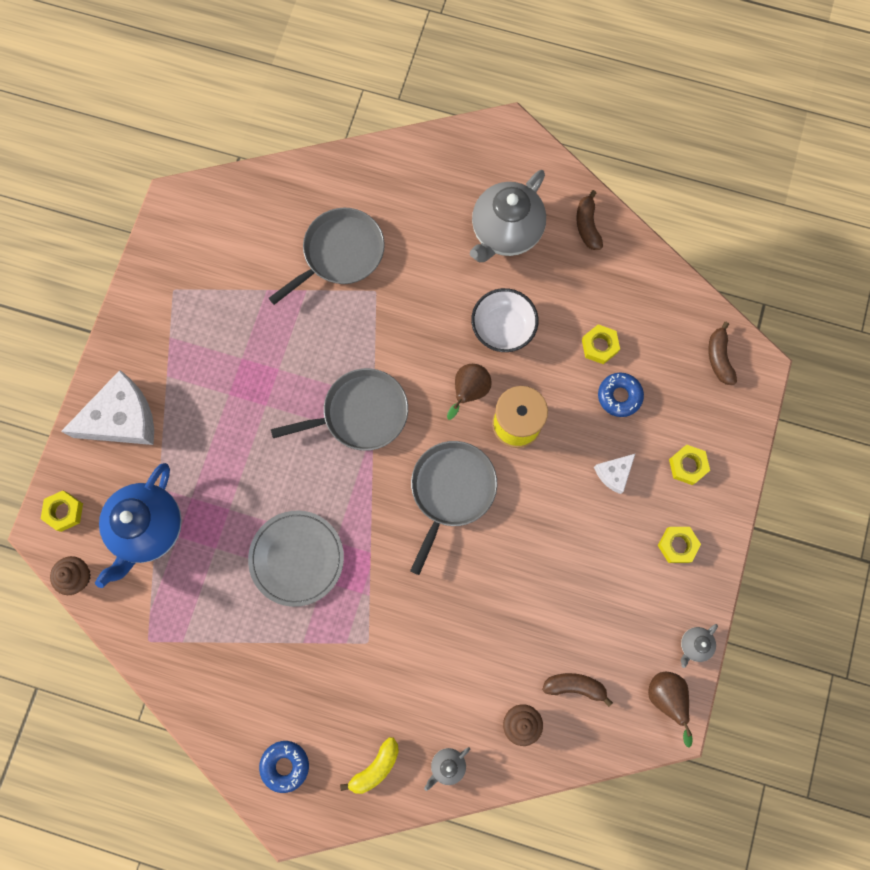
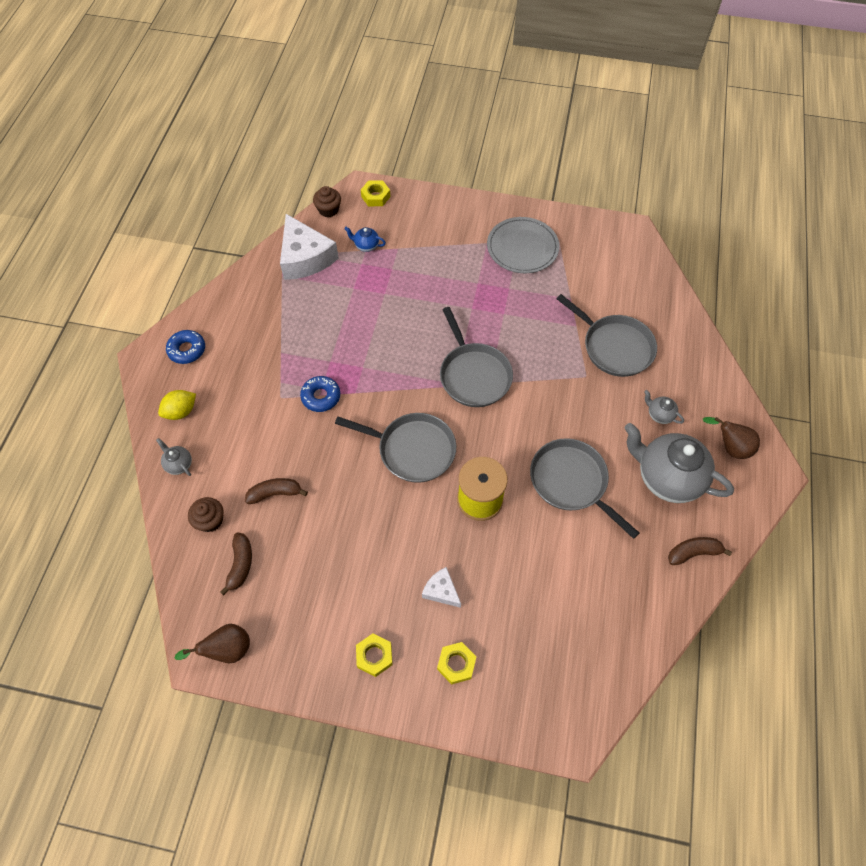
camera: 85 degrees right, 15 degrees down
(122, 418) = (449, 220): white cheese -> white cheese (305, 257)
(148, 529) = (366, 246): blue teapot -> blue teapot, size x0.42
(296, 558) = (348, 341): grey plate -> grey plate (522, 247)
(375, 767) = (181, 411): yellow banana -> yellow lemon
(469, 392) = (505, 457): brown pear -> brown pear (730, 447)
(503, 328) = (571, 482): white bowl -> grey pan
(599, 346) = (568, 571): yellow nut -> none
(619, 396) = (520, 592): blue donut -> blue donut (321, 397)
(694, 645) = (277, 676): grey teapot -> grey teapot (659, 414)
(719, 358) = (577, 695): brown banana -> brown banana (275, 493)

